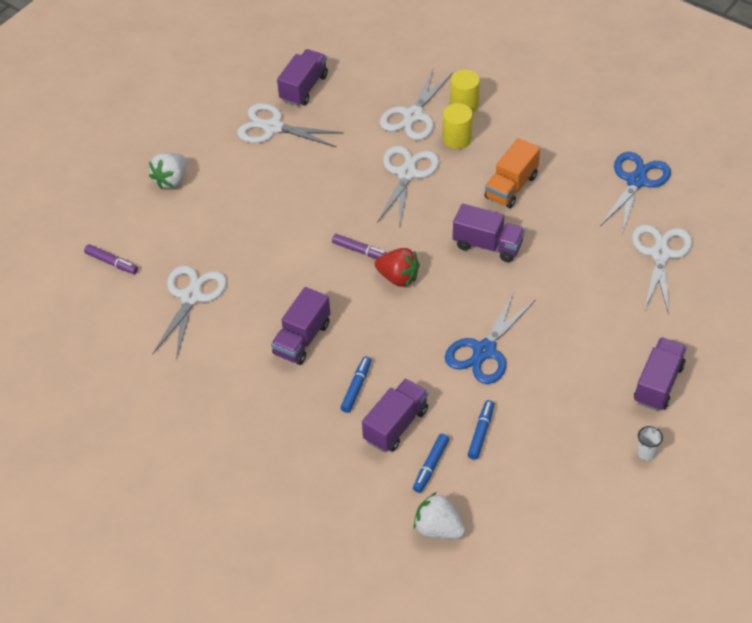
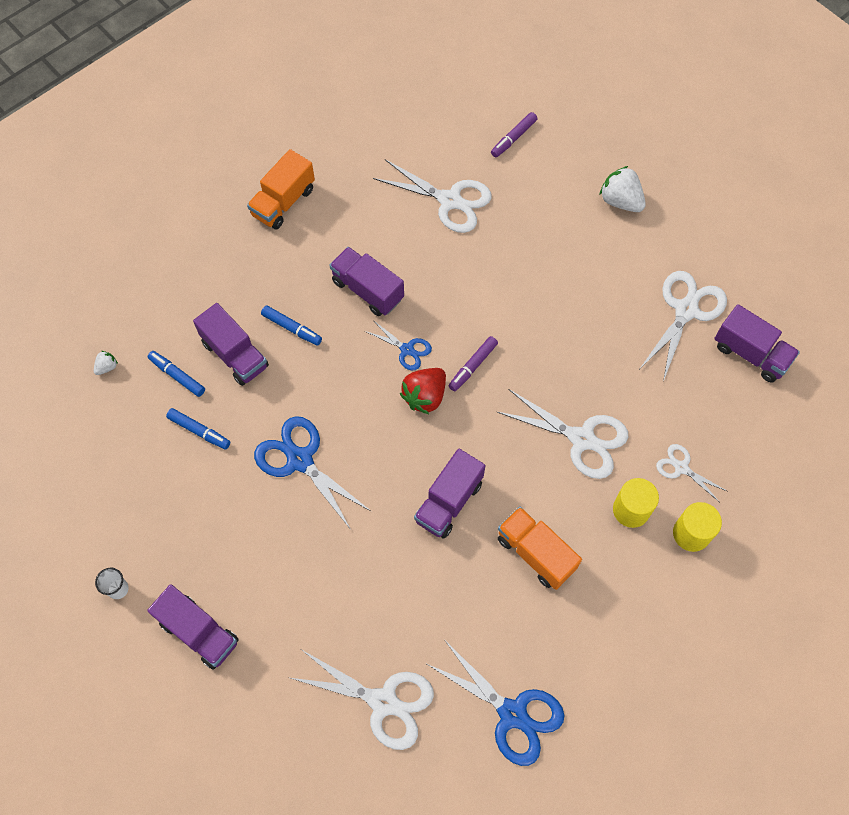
camera: 100 degrees right, 15 degrees up
(216, 428) = (283, 202): none -> orange truck
(356, 298) = (407, 350): none -> blue scissors
(413, 116) = (681, 467): white scissors -> white scissors, size x0.55
(438, 528) = (107, 367): white strawberry -> white strawberry, size x0.49

